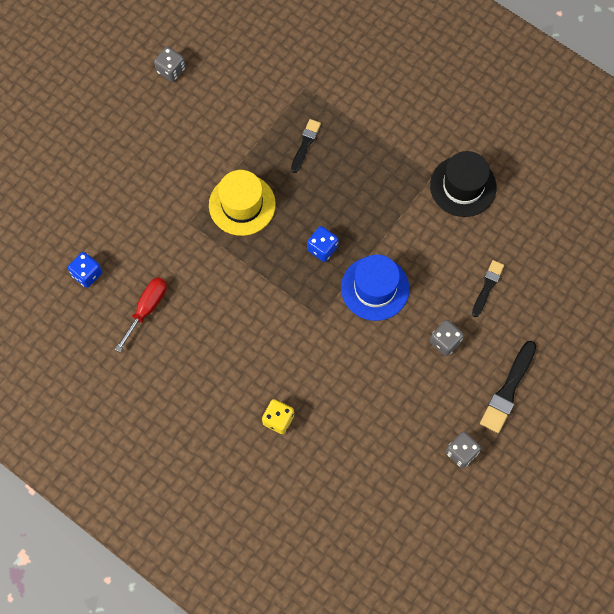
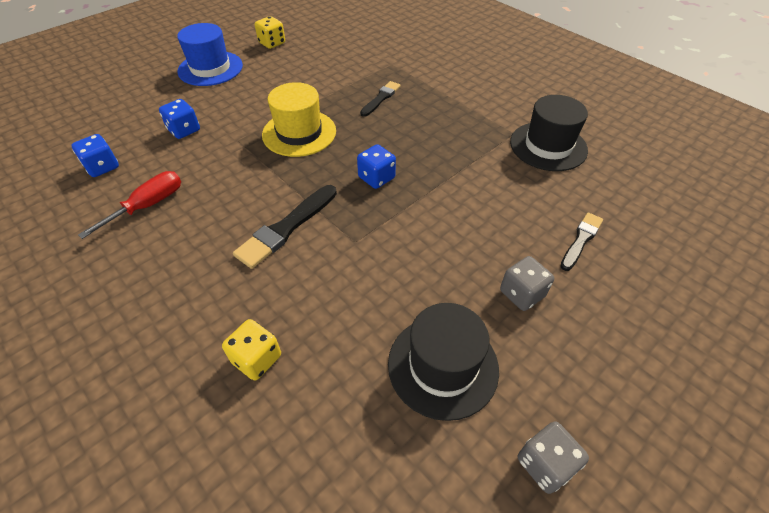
camera: 10 degrees right, 20 degrees down
(137, 218) = (184, 130): none -> blue dice
(171, 70) = (272, 43): grey dice -> yellow dice
(375, 288) = (432, 222): blue hat -> blue hat (210, 68)
(397, 404) = (443, 366): none -> black hat
(508, 389) = (621, 373): black brush -> black brush (287, 227)

